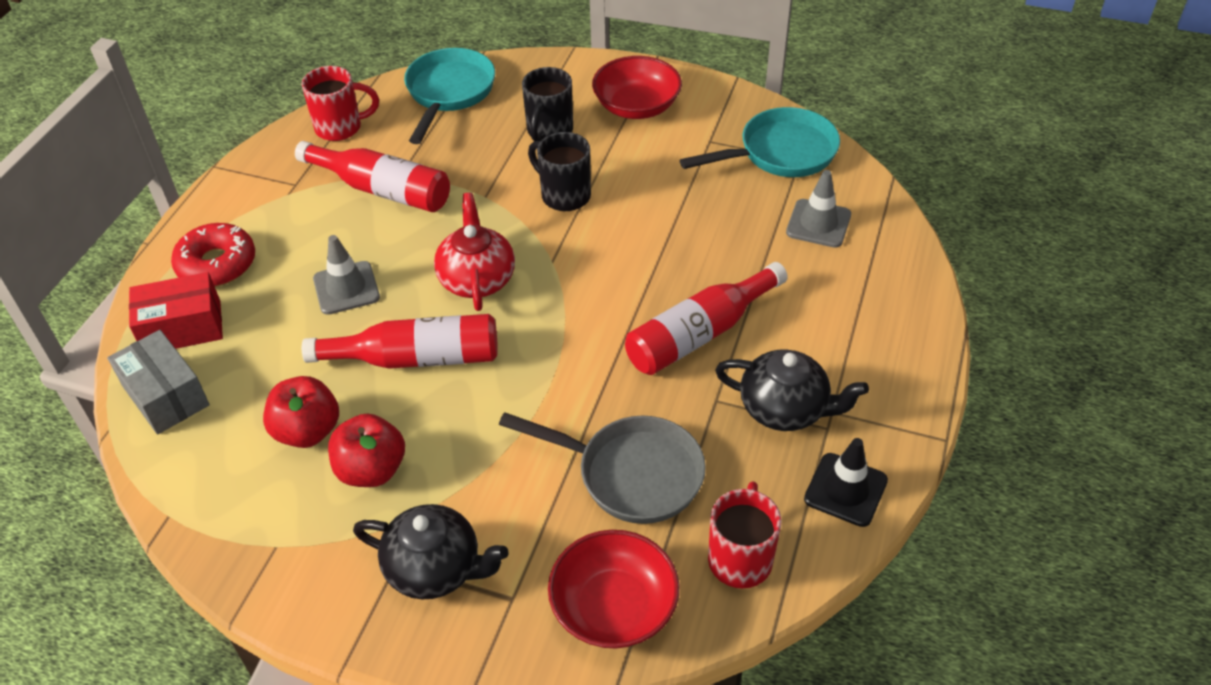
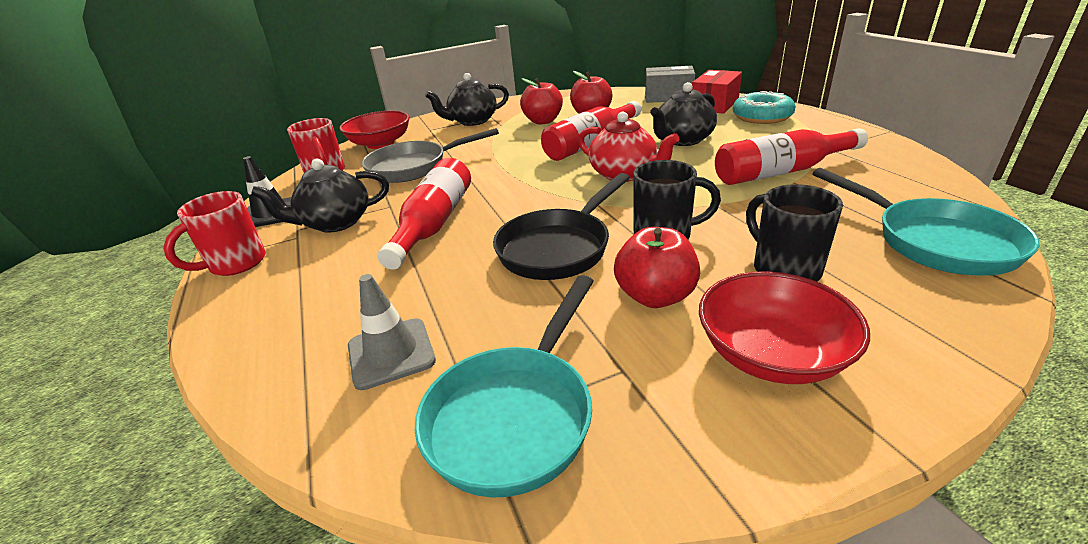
camera: 140 degrees right, 15 degrees down
(217, 264) = (761, 117): red donut -> turquoise donut
(340, 128) = (907, 178): red mug -> red mug (236, 264)
(346, 288) = (682, 140): grey traffic cone -> black teapot
(638, 162) = (655, 296): none -> red apple
(640, 234) = (559, 248): none -> black pan

